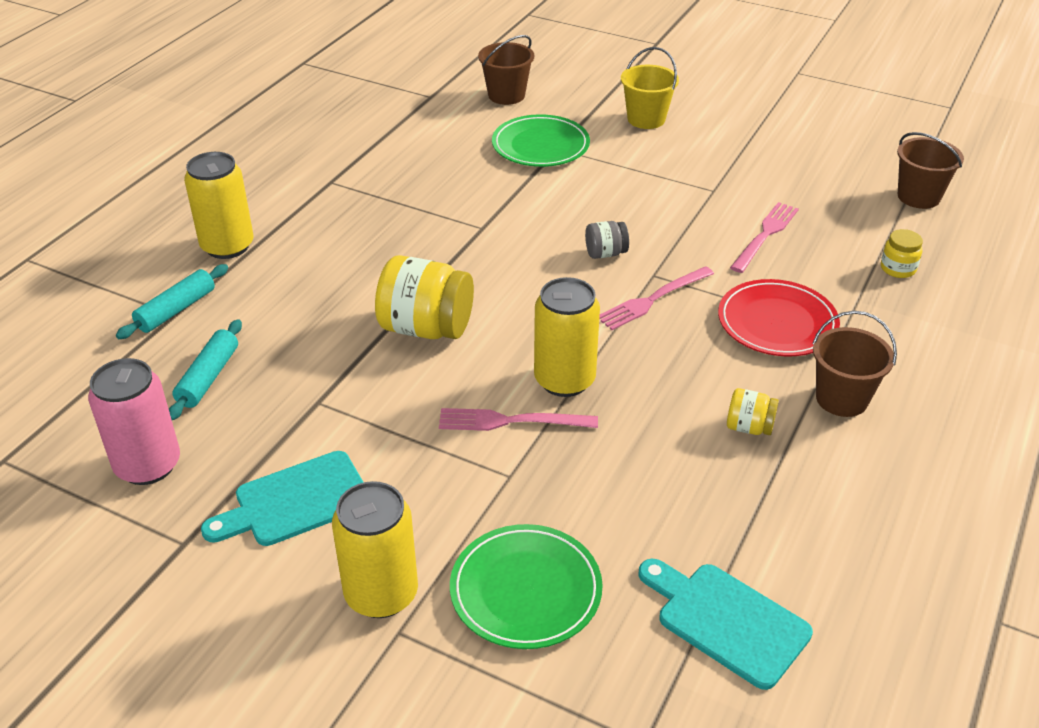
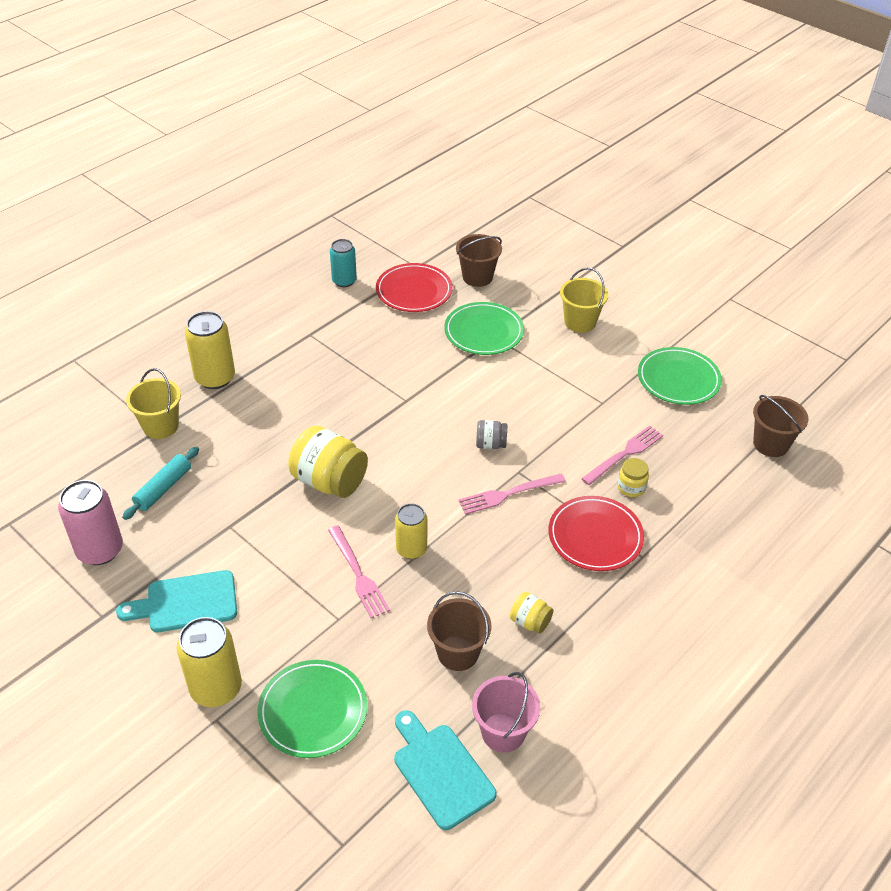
camera: 15 degrees right, 5 degrees up
(176, 310) = (161, 426): turquoise rolling pin -> yellow bucket
(348, 123) = (344, 281): none -> turquoise can
(438, 120) = (414, 291): none -> red plate
(511, 421) = (358, 574): pink fork -> pink fork turned 135 degrees counterclockwise
(564, 380) = (411, 549): yellow can -> yellow can, size x0.67
(781, 556) = (503, 732): none -> pink bucket
(784, 154) = (678, 379): none -> green plate
(841, 399) = (612, 614): brown bucket -> brown bucket (458, 652)
(898, 269) = (717, 509): yellow jar -> yellow jar (631, 487)

